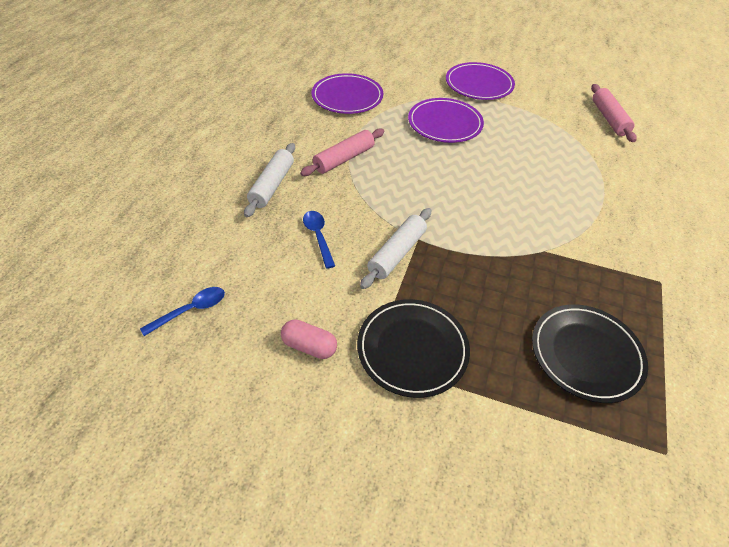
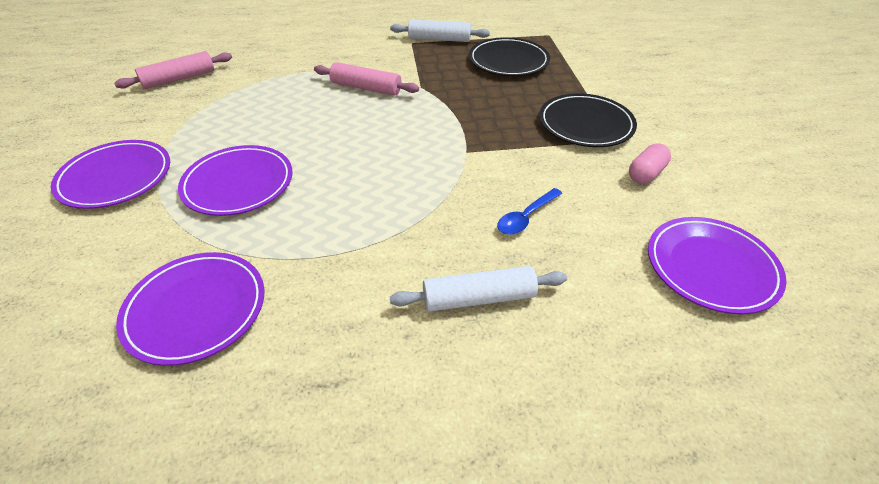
camera: 115 degrees left, 5 degrees down
(191, 310) = (711, 267): blue spoon -> purple plate
(309, 346) = (646, 174): pink capsule -> pink capsule turned 45 degrees clockwise
(344, 159) = (372, 249): pink rolling pin -> pink rolling pin (366, 88)
(397, 253) = (497, 158): white rolling pin -> white rolling pin (439, 39)

